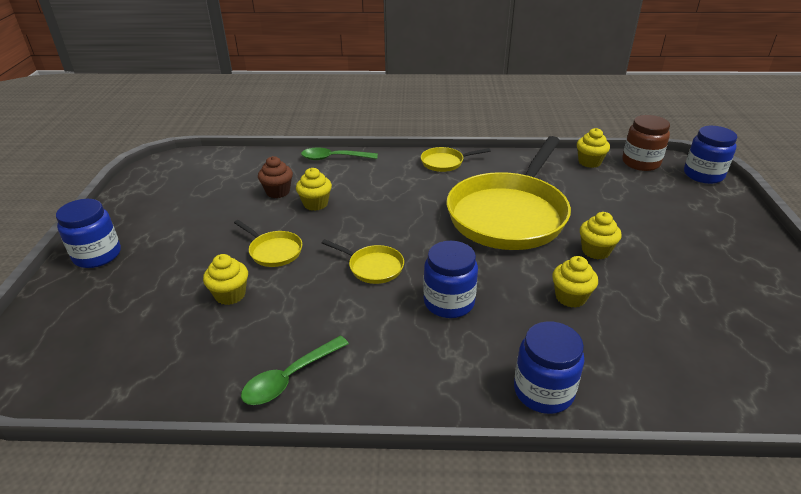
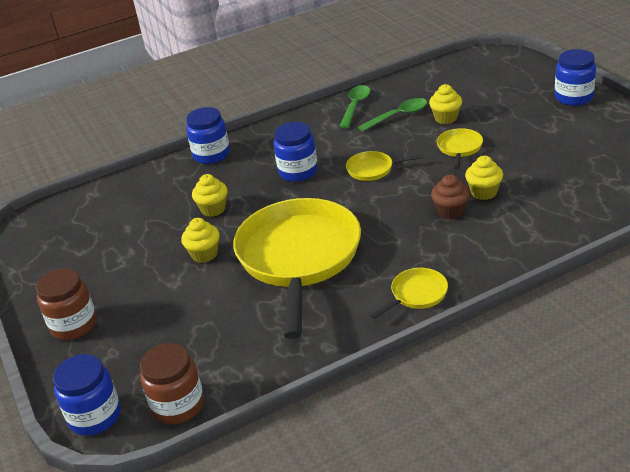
camera: 155 degrees right, 0 degrees up
(273, 251) = (459, 148): yellow pan -> yellow pan turned 90 degrees clockwise
(278, 192) = (534, 188): brown cupcake -> brown cupcake (450, 211)
(334, 158) = (542, 245): green spoon -> green spoon (398, 116)
(589, 162) = (245, 375): yellow cupcake -> none
(734, 237) = (74, 325): none -> brown jar

